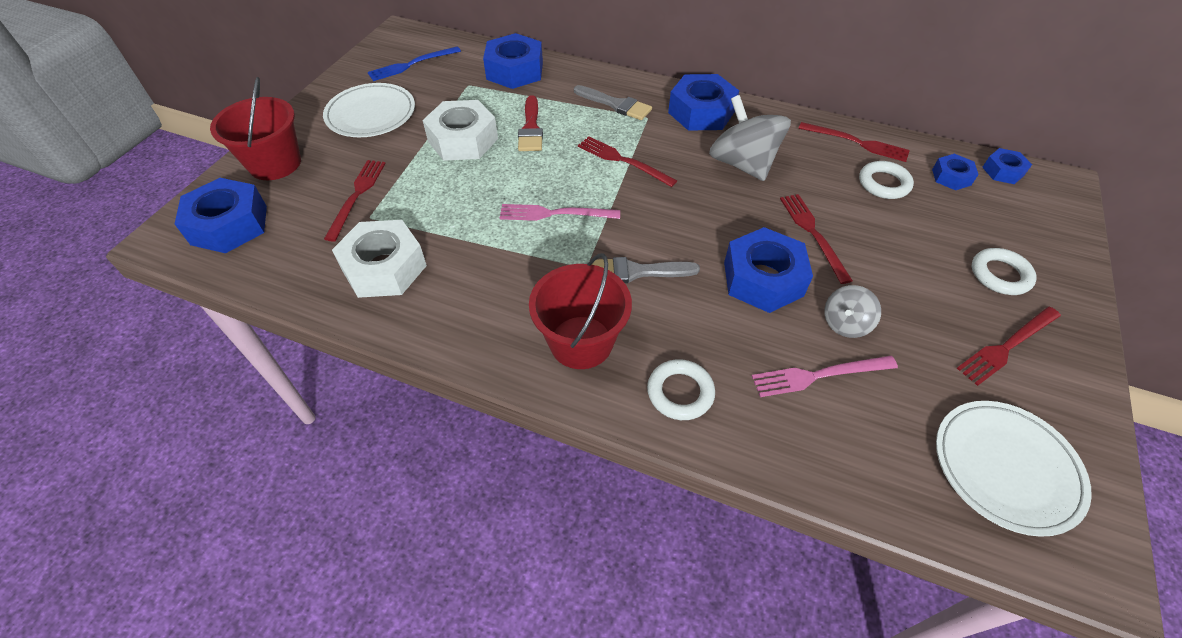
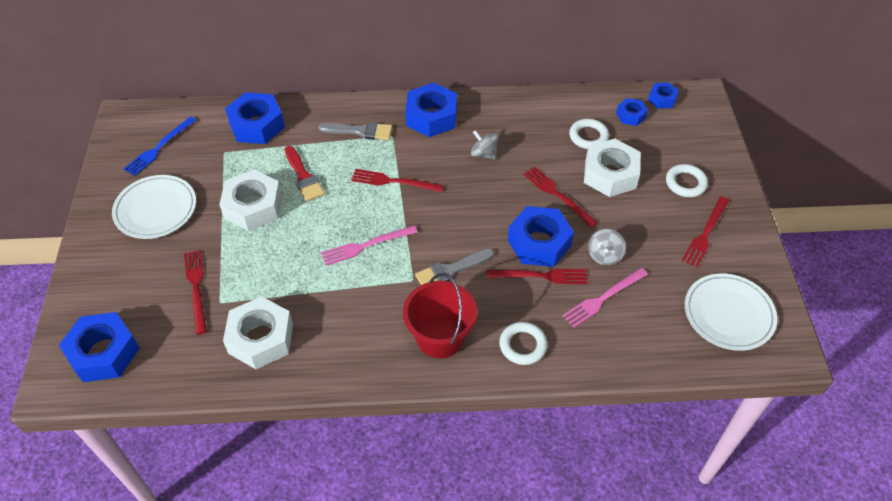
camera: 25 degrees left, 0 degrees up
(275, 163) = (102, 285): red bucket -> none
(742, 164) = (484, 154): grey spinning top -> grey spinning top, size x0.52
(856, 142) = (557, 107): red fork -> red fork (541, 276)
(895, 232) = (610, 174): none -> white nut

